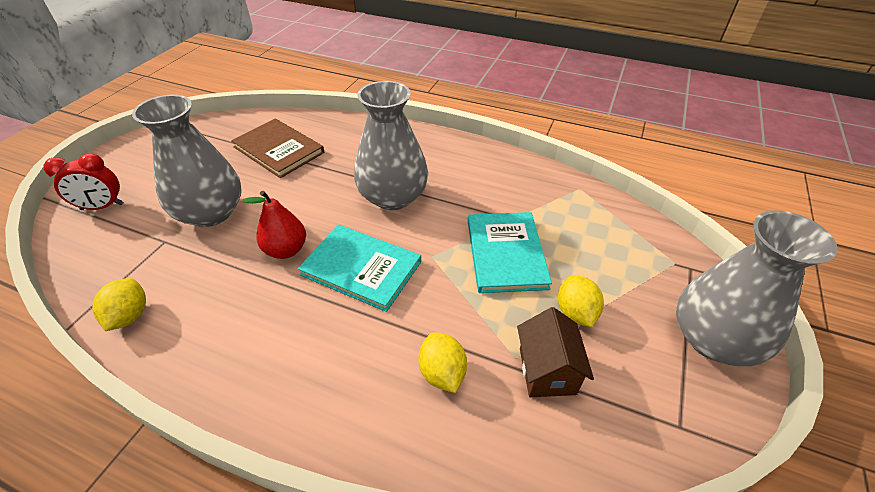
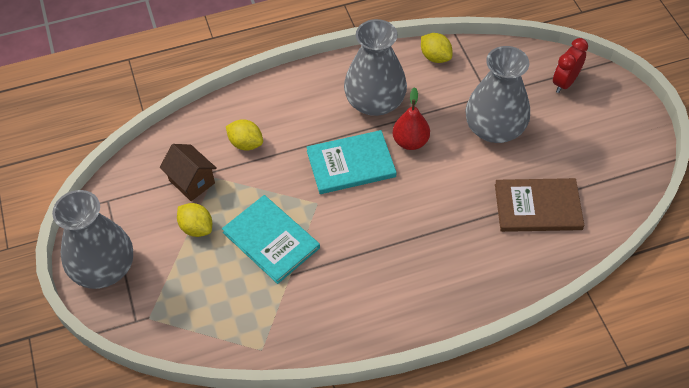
camera: 140 degrees right, 10 degrees up
(393, 197) = (395, 230): grey vase -> grey vase (375, 102)

